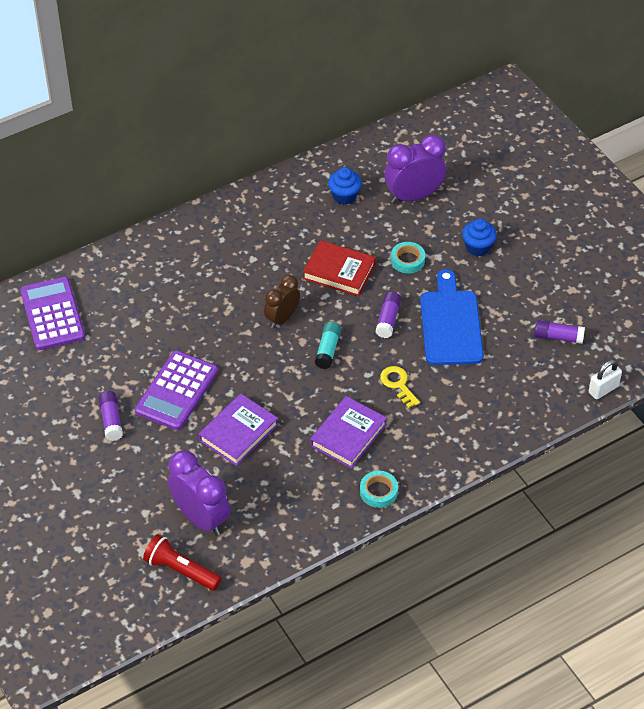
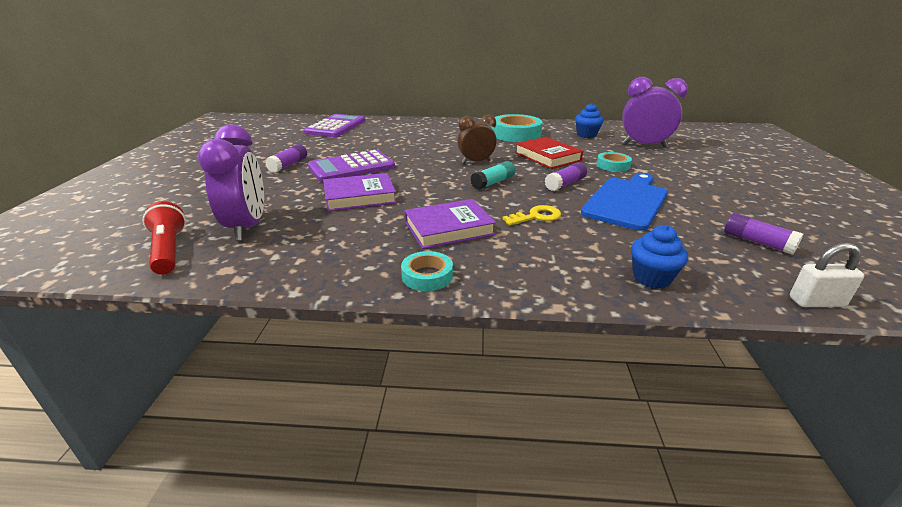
camera: 35 degrees right, 20 degrees down
(270, 231) = (515, 134): none -> turquoise tape
(398, 384) = (536, 216): yellow key -> yellow key turned 60 degrees clockwise
(478, 247) = (688, 175): blue cupcake -> blue cupcake (651, 278)

